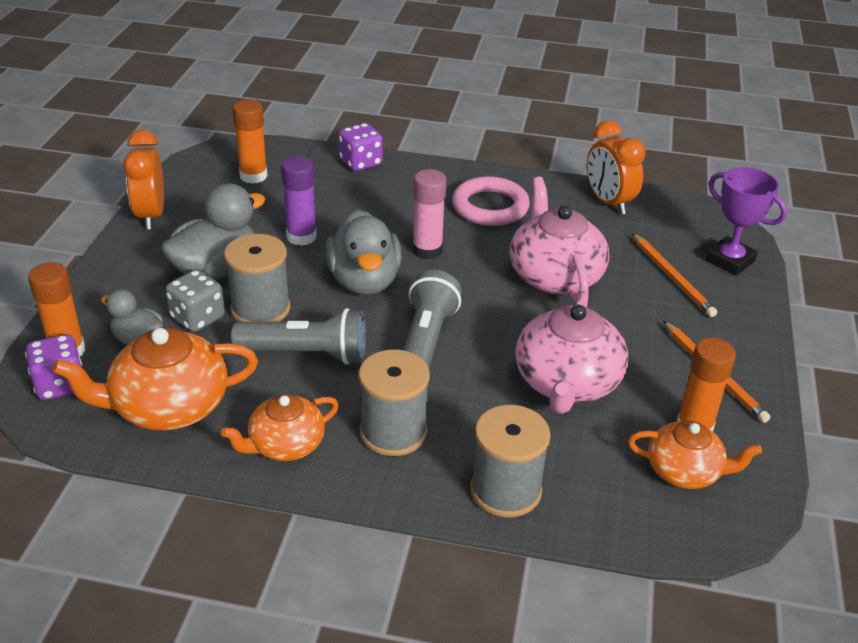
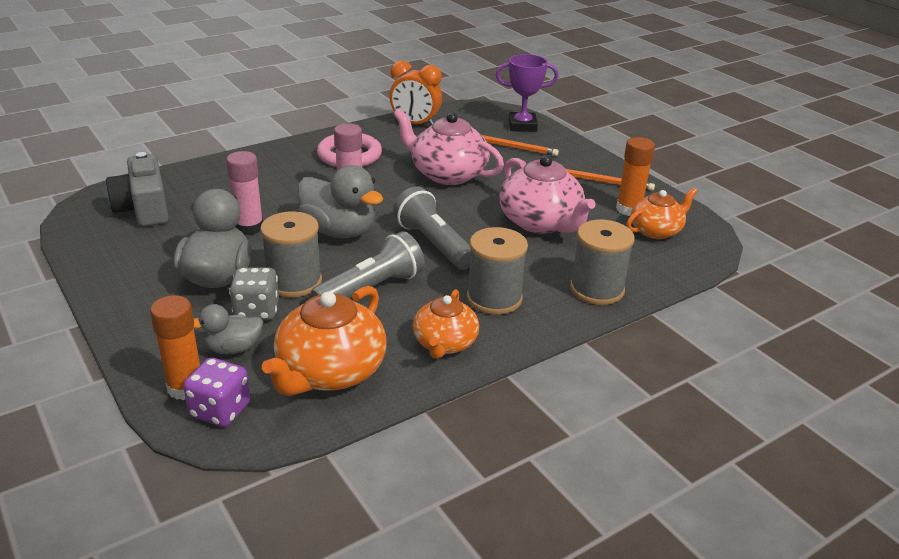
camera: 45 degrees left, 5 degrees down
(151, 216) = (98, 270): orange clock -> none
(253, 176) = (144, 208): orange glue stick -> grey camera
(301, 237) = (249, 227): purple glue stick -> pink glue stick
(361, 163) = (217, 167): purple dice -> none

